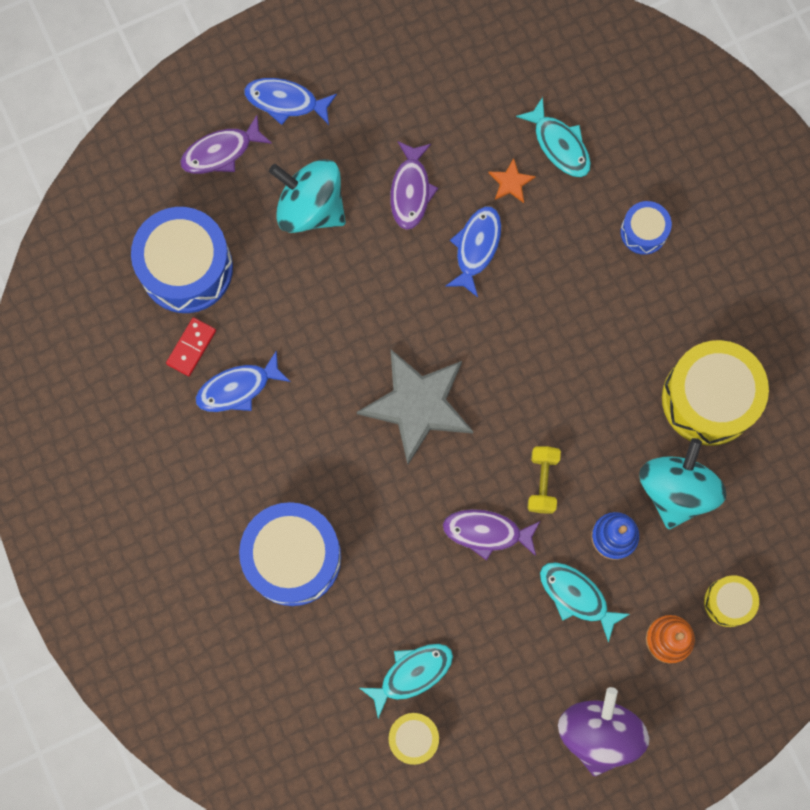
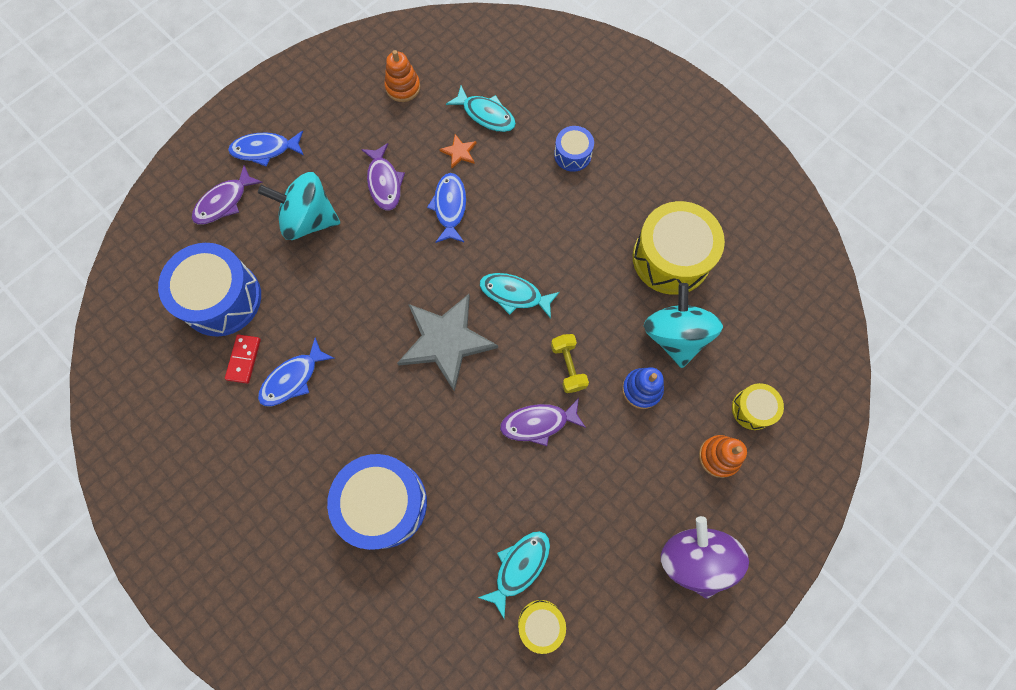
camera: 20 degrees left, 5 degrees down
(472, 75) = (403, 87): none -> orange stacking toy
(576, 596) = (631, 449): turquoise fish -> turquoise fish (514, 294)

